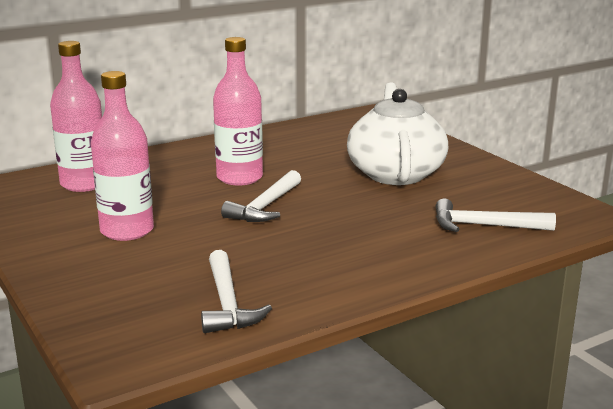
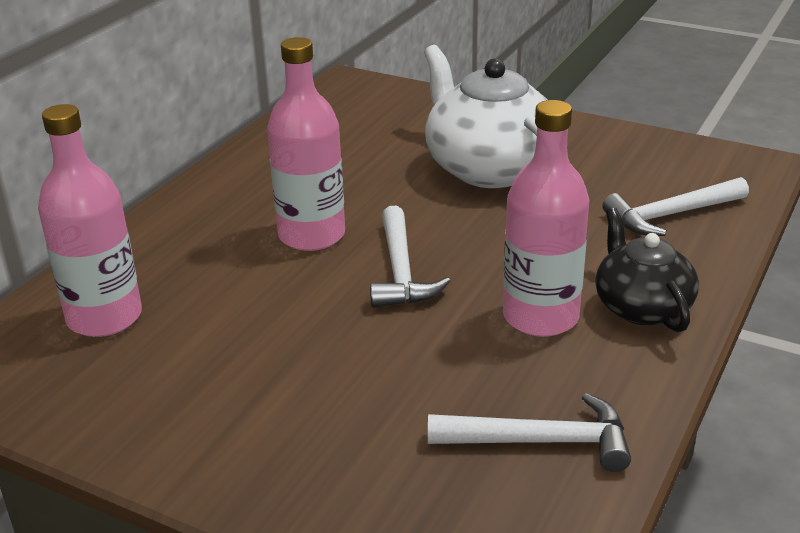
camera: 30 degrees left, 10 degrees up
(127, 230) = (270, 376): pink bottle -> pink bottle (540, 317)
(227, 303) = (540, 441): white hammer -> white hammer turned 45 degrees counterclockwise
(389, 264) = (641, 307): none -> black teapot

